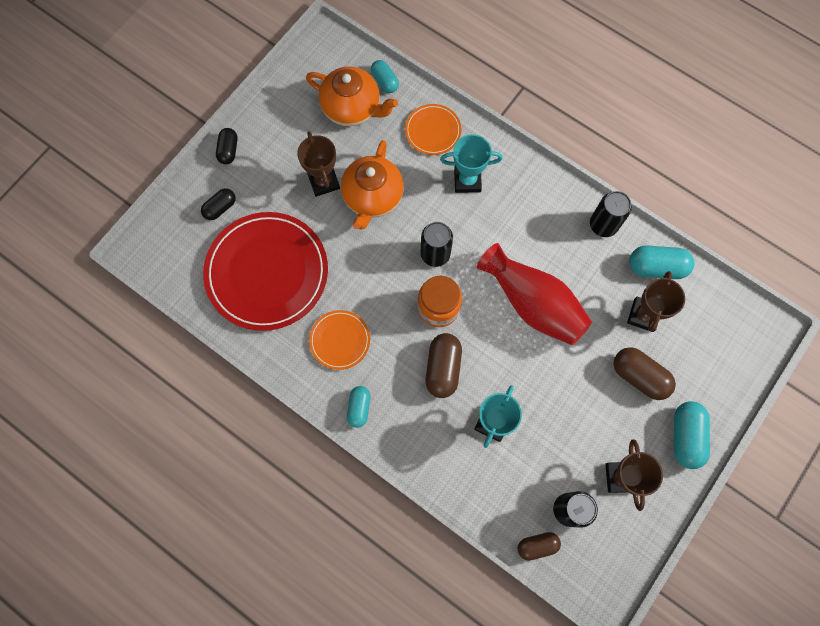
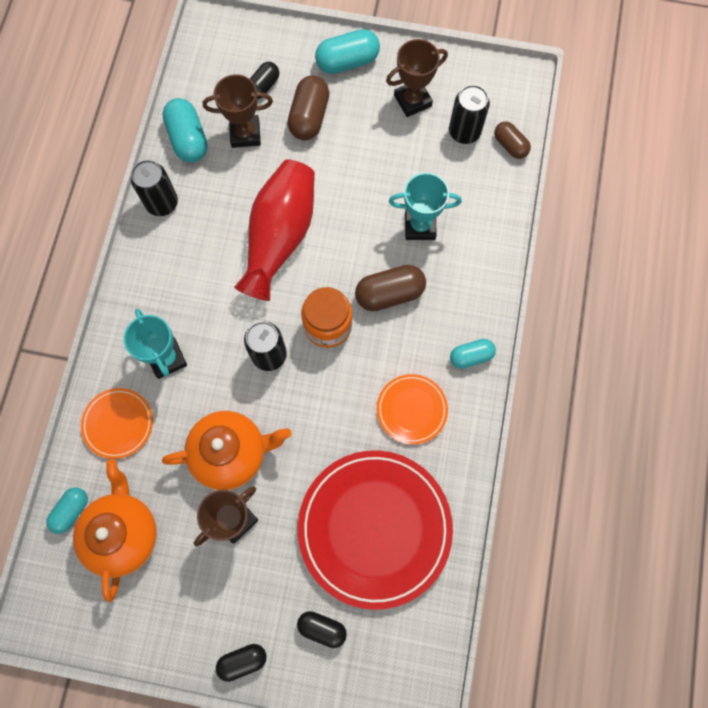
camera: 115 degrees left, 0 degrees up
(686, 350) = (263, 86): none -> black capsule

